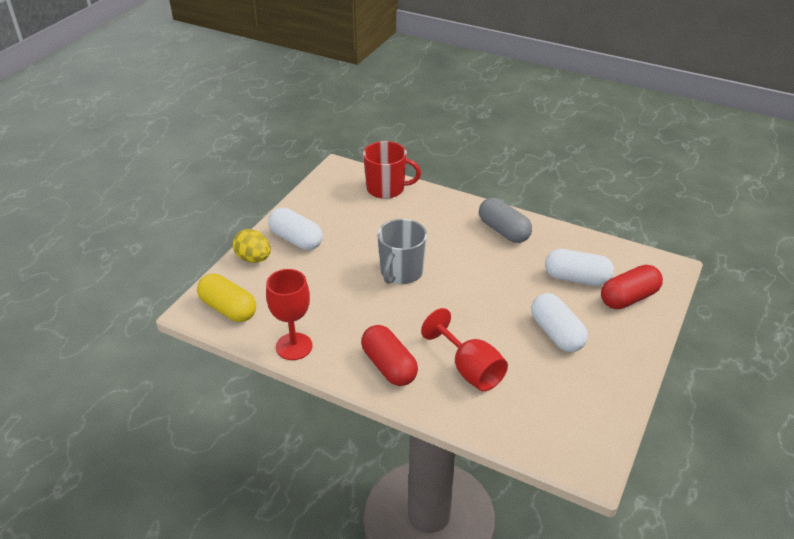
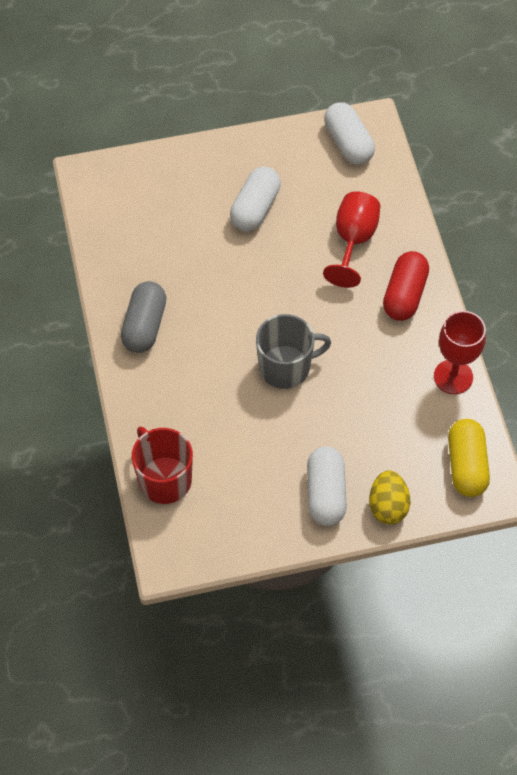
camera: 130 degrees left, 20 degrees up
(576, 278) = (167, 231): white capsule -> white capsule (348, 143)
(629, 298) = (160, 183): red capsule -> none

